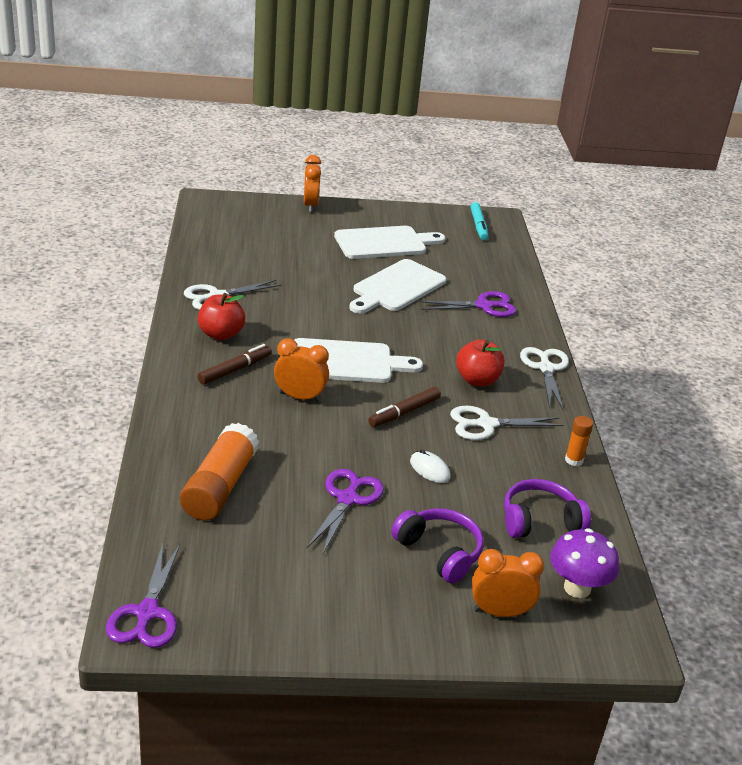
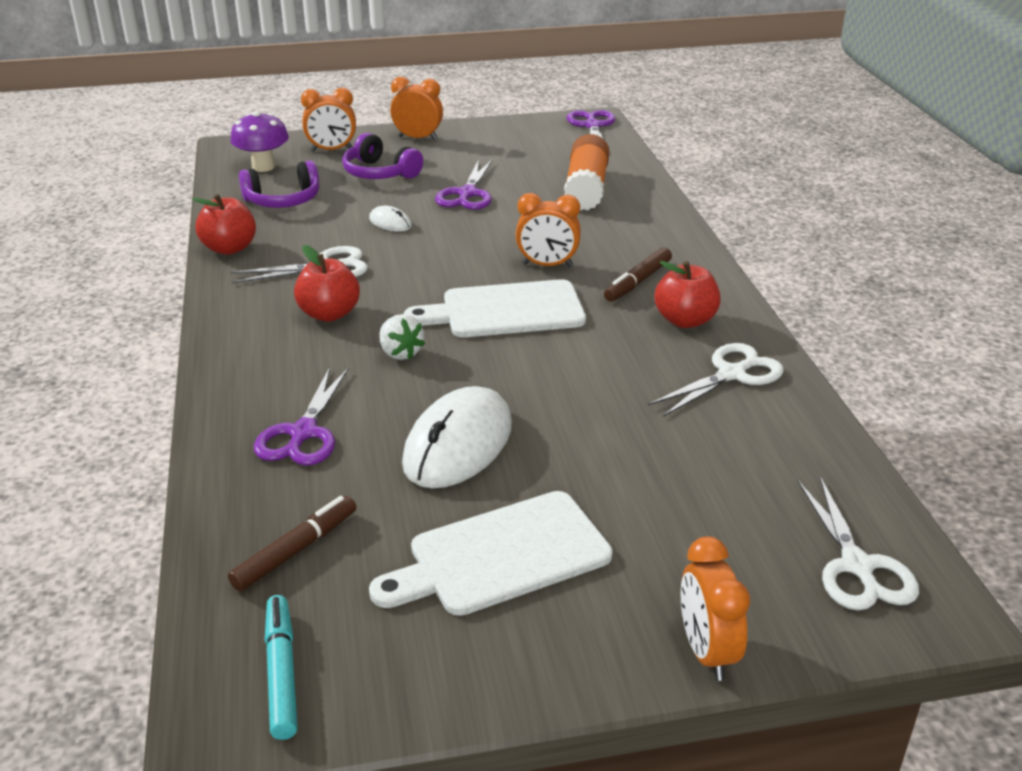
camera: 175 degrees right, 0 degrees up
(389, 622) = (418, 138): none -> orange clock
(396, 287) = (458, 444): white cutting board -> white mouse
(404, 412) = (422, 266): brown marker -> brown marker (296, 550)
(426, 343) = (400, 353): none -> white strawberry
(484, 306) = (303, 433): purple scissors -> purple scissors turned 60 degrees counterclockwise
(546, 368) = (227, 343): white scissors -> white scissors (857, 566)
(574, 460) = (229, 248): orange glue stick -> red apple

